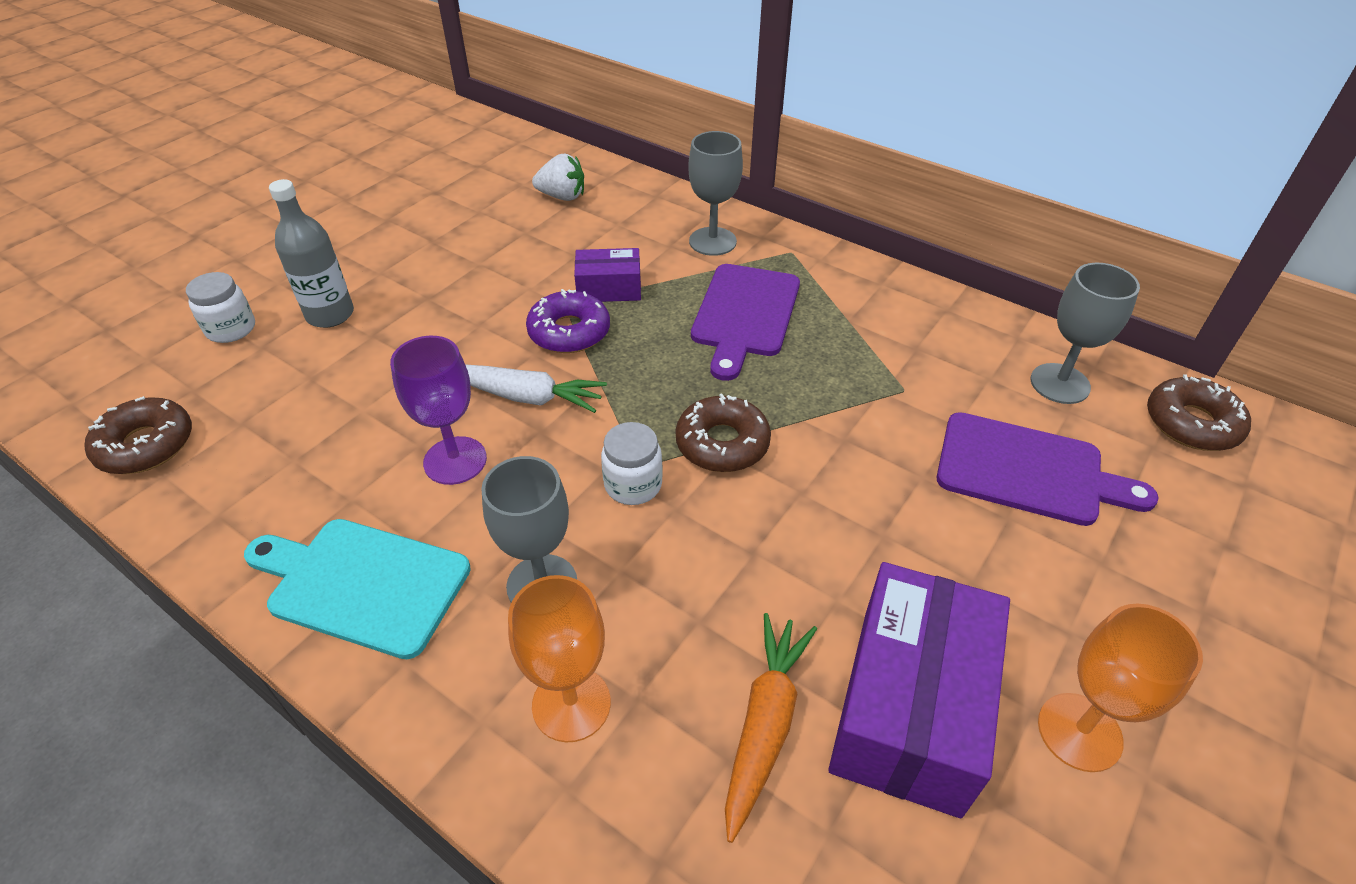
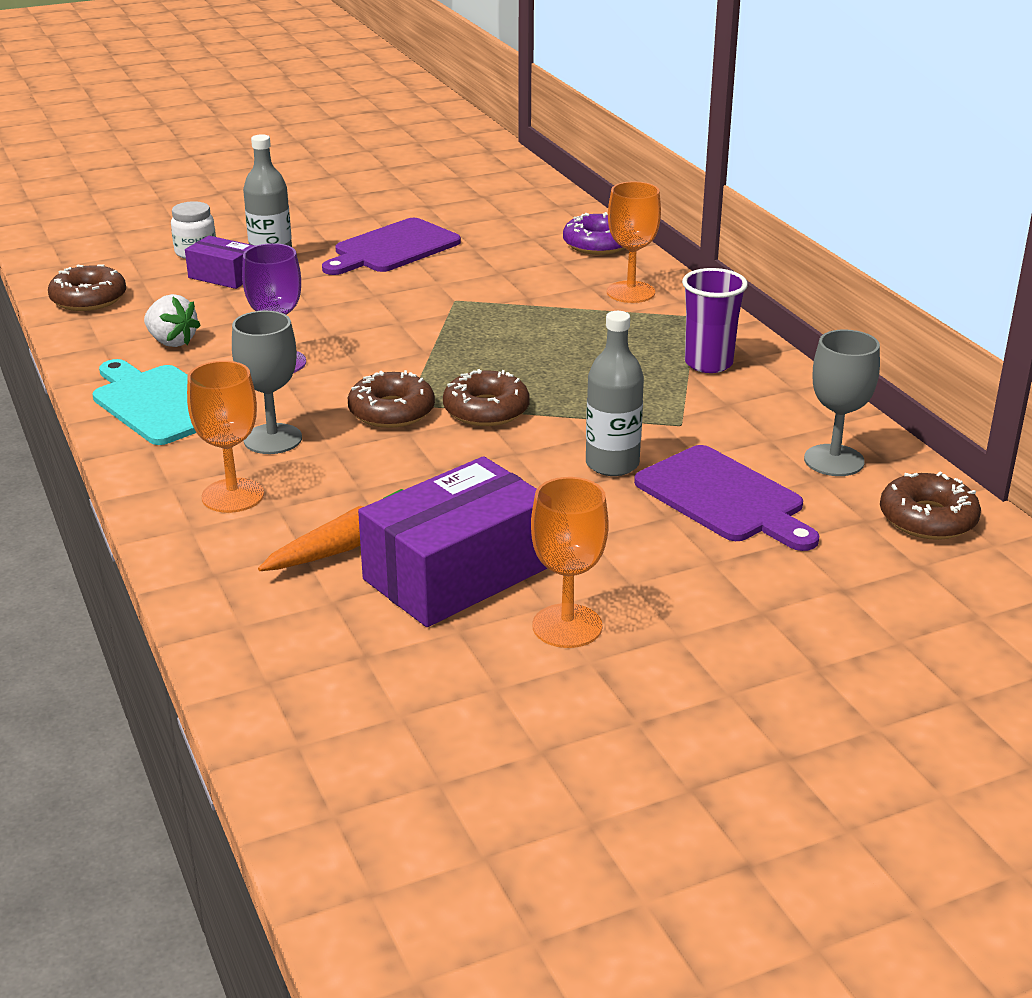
camera: 30 degrees right, 15 degrees down
(525, 396) = (366, 343): white carrot -> none
(562, 196) = (532, 232): white strawberry -> white strawberry (172, 342)
(569, 332) = (440, 317): purple donut -> purple donut (597, 244)
(609, 288) = (503, 299): purple box -> purple box (223, 276)
(633, 485) = (391, 411): white jar -> brown donut
(712, 241) = (630, 292): grey goblet -> orange goblet
(745, 315) = (600, 344): purple cutting board -> purple cutting board (393, 248)
(855, 305) = (708, 363): none -> purple cup
(898, 469) = (612, 464): none -> grey bottle

